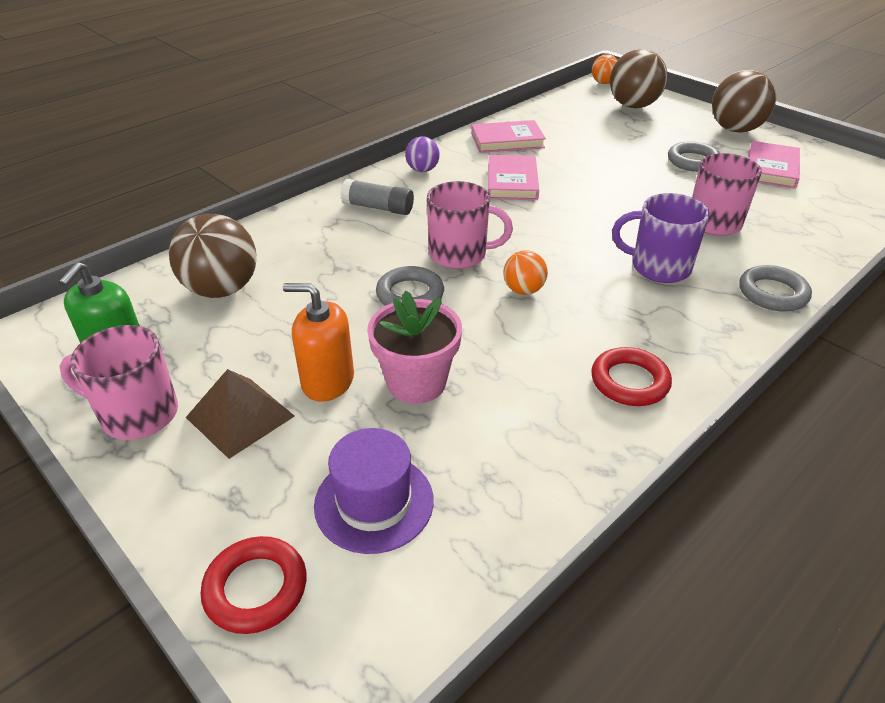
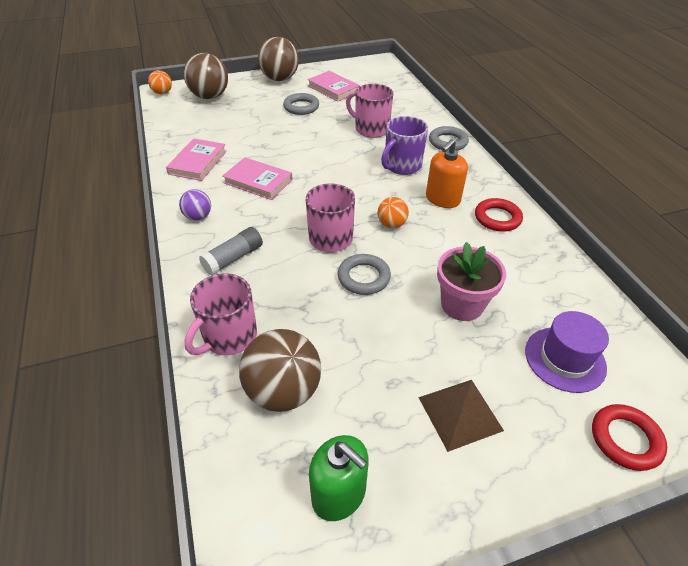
camera: 65 degrees left, 5 degrees up
(137, 414) = (431, 488): pink mug -> pink mug (229, 337)
(327, 381) = (441, 350): orange soap dispenser -> orange soap dispenser (442, 199)

